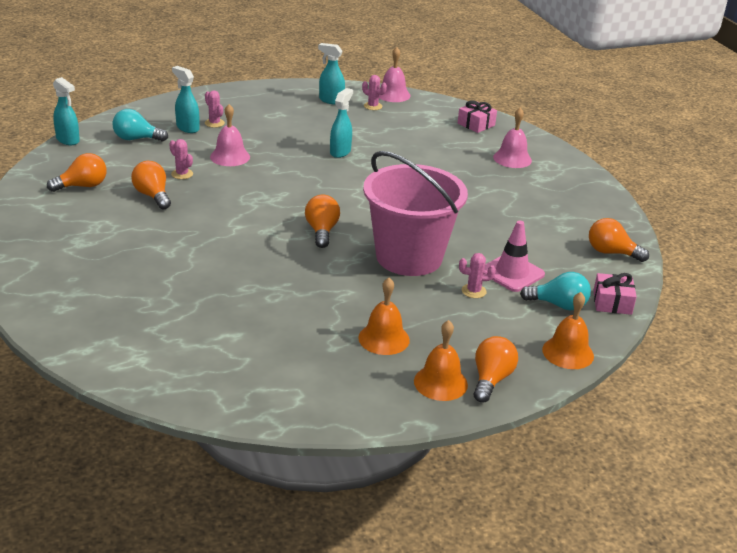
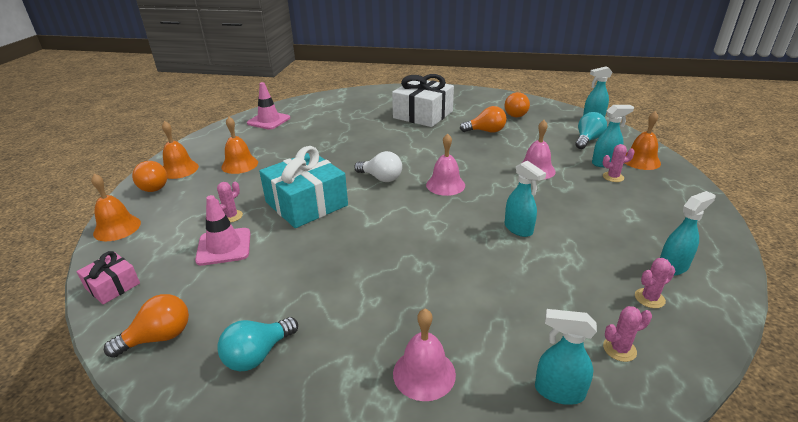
camera: 125 degrees right, 0 degrees up
(126, 249) = (423, 114): none -> white gift
(169, 113) = (640, 161): none -> orange bell
(182, 174) = (514, 146): pink cactus -> pink cactus (619, 349)
(242, 381) = (268, 121): none -> pink traffic cone
(322, 231) = (381, 178): orange light bulb -> white light bulb
(393, 94) = (698, 337): pink bell -> pink bell (445, 185)
(409, 257) = (306, 204): pink bucket -> turquoise gift
(476, 124) = (558, 391): pink gift -> turquoise spray bottle
(558, 305) = (158, 251): turquoise light bulb -> turquoise light bulb (257, 355)

